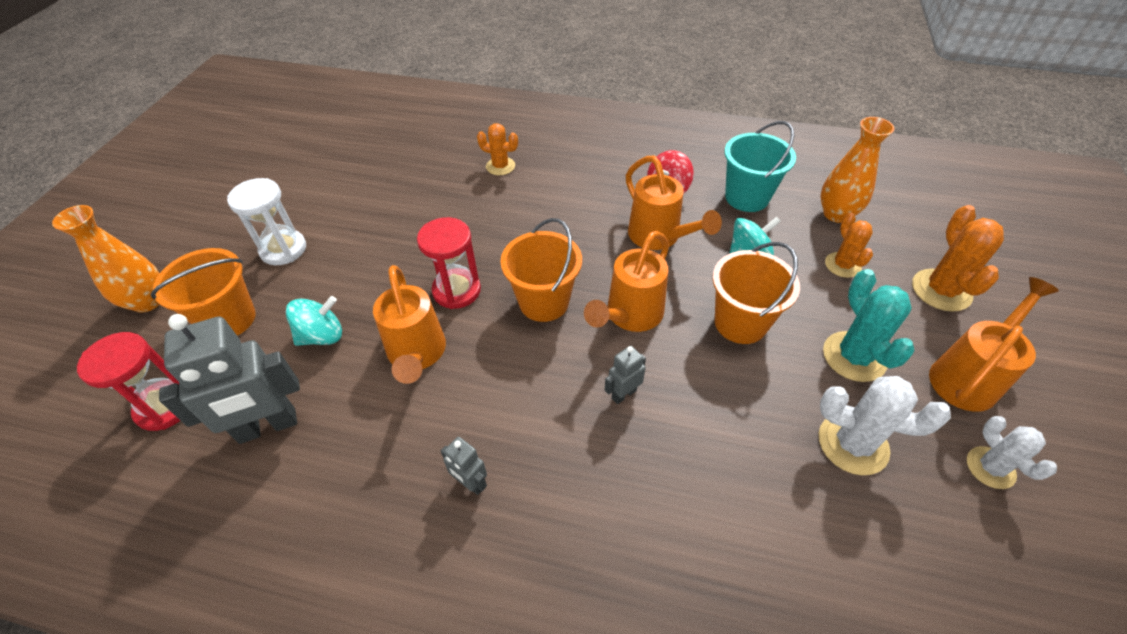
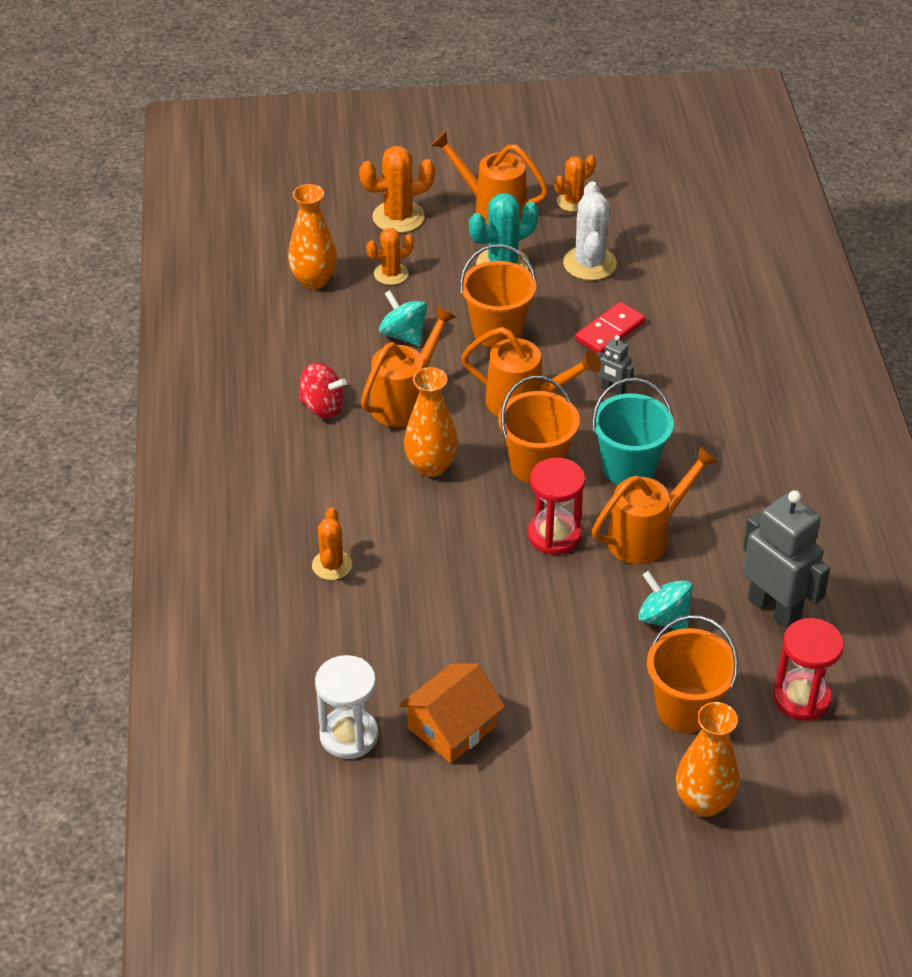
camera: 110 degrees left, 5 degrees down
(283, 249) = (568, 716): white hourglass -> white hourglass (349, 735)
(325, 191) = (452, 727): none -> orange house
(470, 483) = (742, 458): grey robot -> none
(574, 235) = (431, 466): none -> orange vase
(721, 423) = (610, 331): none -> red domino
(747, 197) = (311, 344): turquoise bucket -> turquoise bucket (628, 468)
(990, 467) = (573, 201): white cactus -> orange cactus

